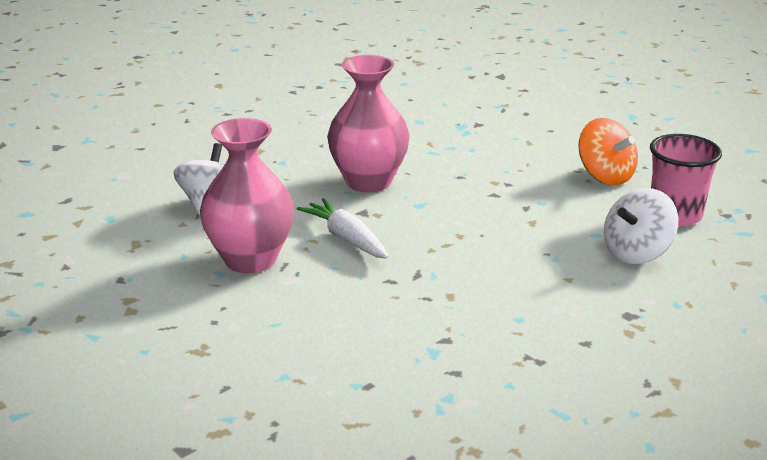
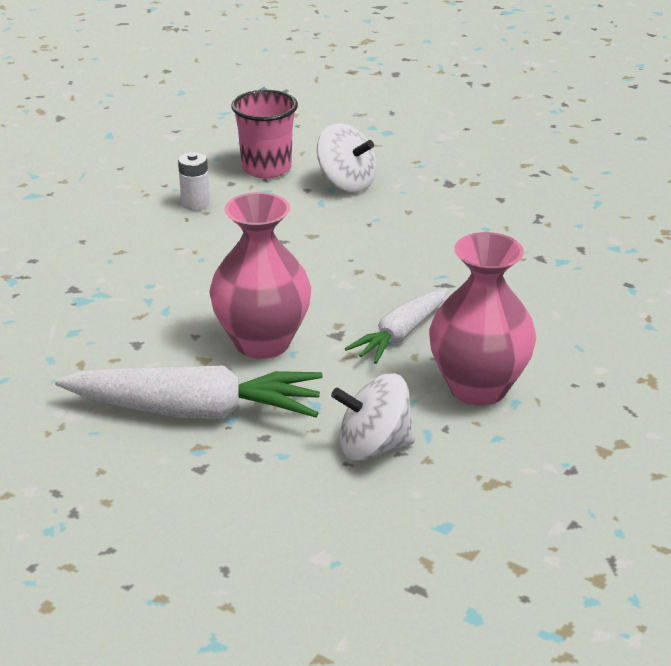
camera: 105 degrees left, 5 degrees up
(298, 152) = (196, 411): none -> white carrot
(605, 176) = (195, 203): orange spinning top -> white battery

